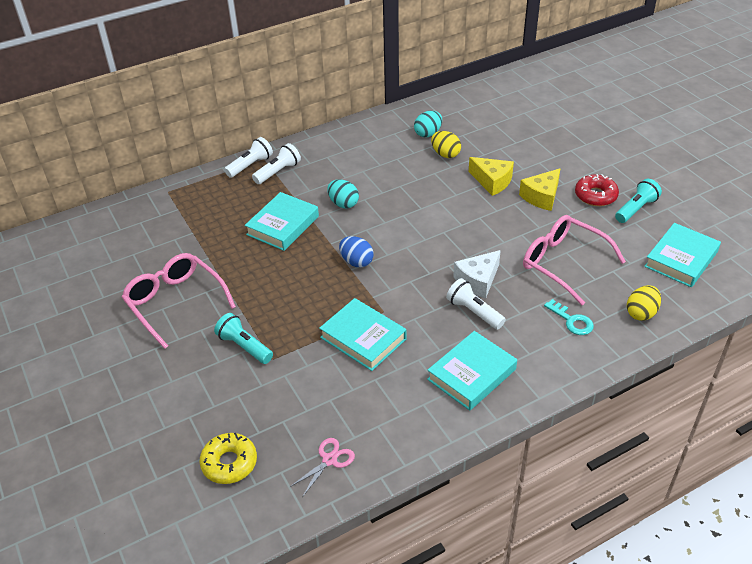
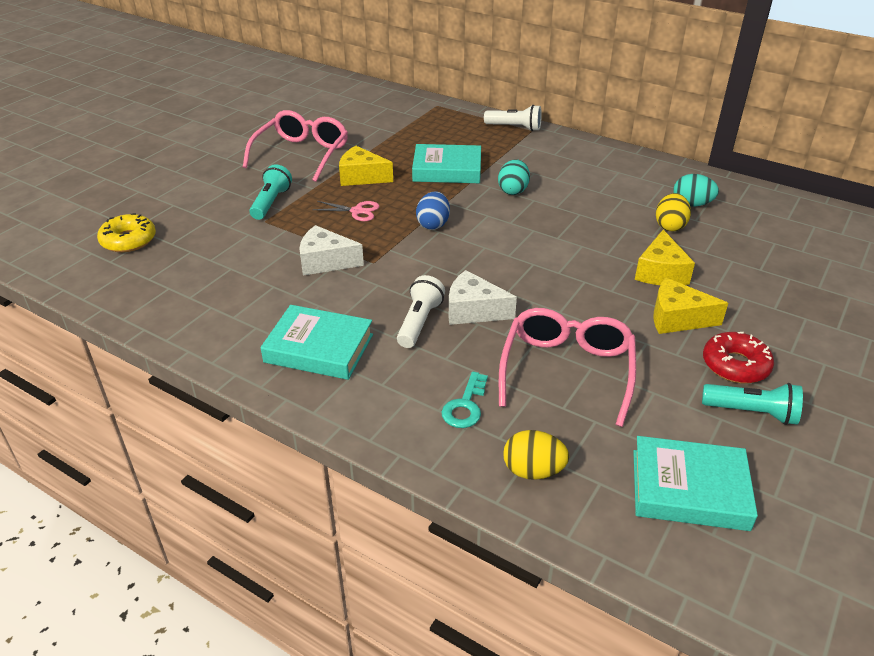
camera: 60 degrees right, 5 degrees down
(250, 277) = (361, 177): none -> yellow cheese
(278, 172) = (521, 143): white flashlight -> none
(329, 460) = (153, 291): pink scissors -> pink scissors (357, 211)
(363, 338) = (325, 262): turquoise book -> white cheese

